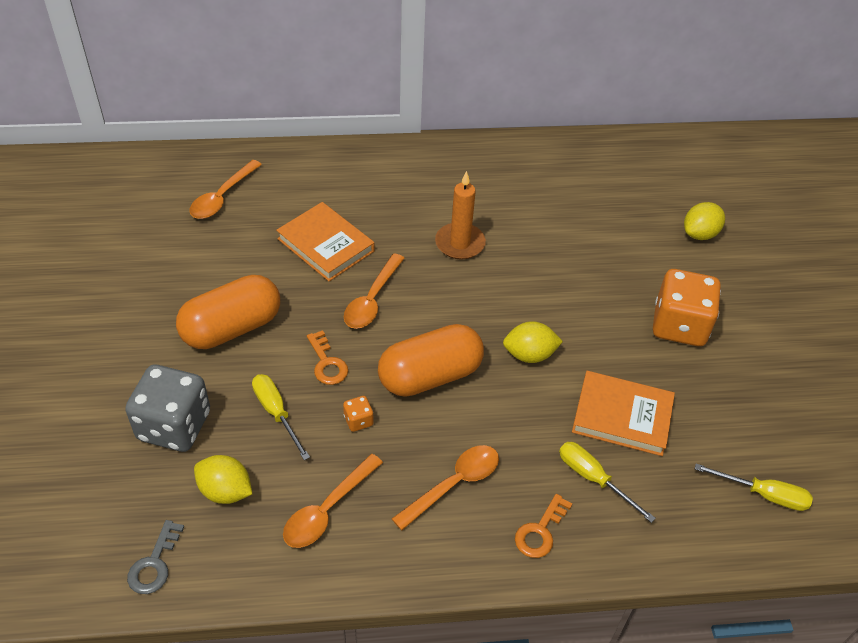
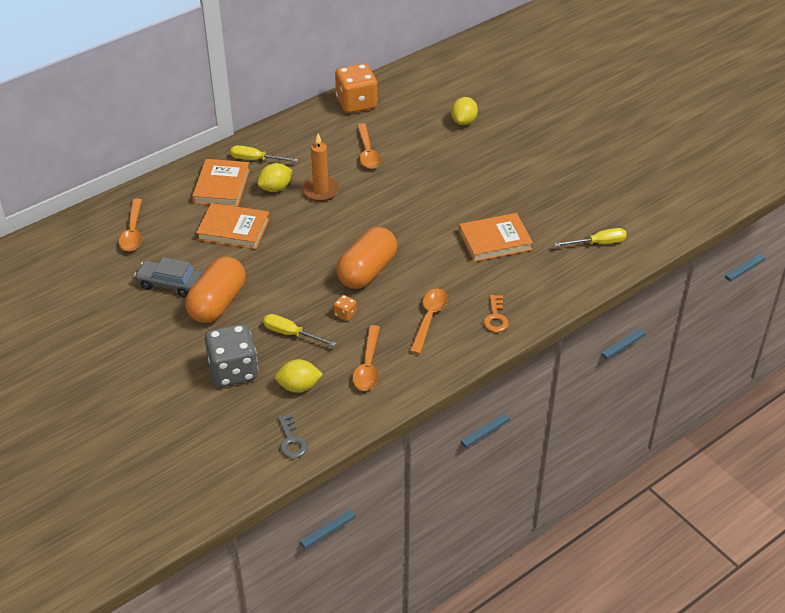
camera: 30 degrees left, 5 degrees down
(205, 278) = (170, 284): none -> grey car
(327, 363) = (298, 294): orange key -> none
(356, 187) = (221, 186): none -> orange book
(372, 299) = (293, 247): orange spoon -> orange spoon (367, 152)
(529, 355) = (416, 233): yellow lemon -> yellow lemon (275, 188)
(593, 478) = (503, 279): yellow screwdriver -> yellow screwdriver (256, 160)
(679, 326) = (490, 178): orange dice -> orange dice (356, 103)

